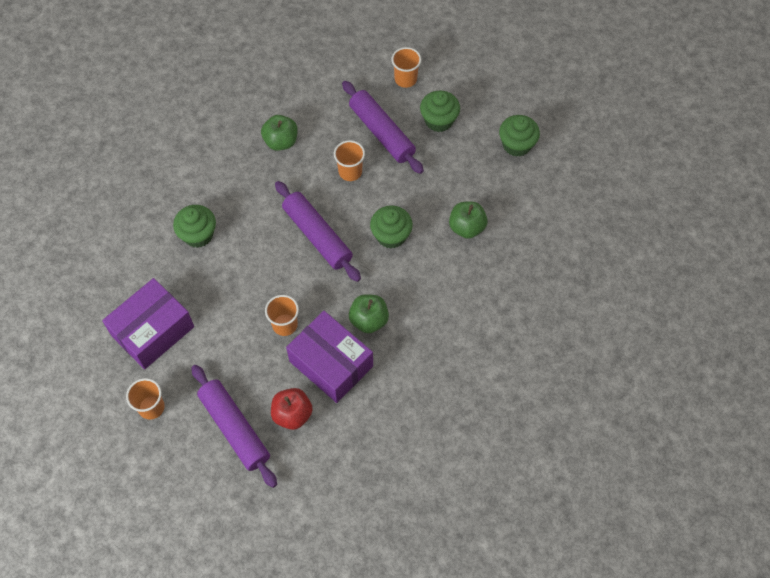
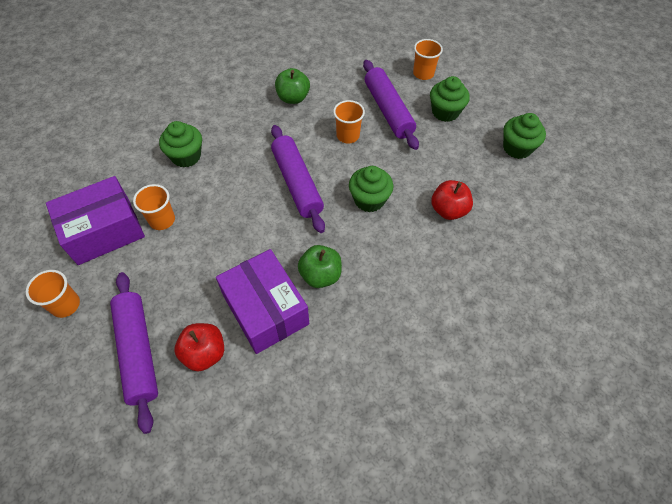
camera: 15 degrees right, 5 degrees down
(285, 325) = (233, 258): orange cup -> orange cup (162, 220)
(466, 227) = (448, 210): green apple -> red apple

